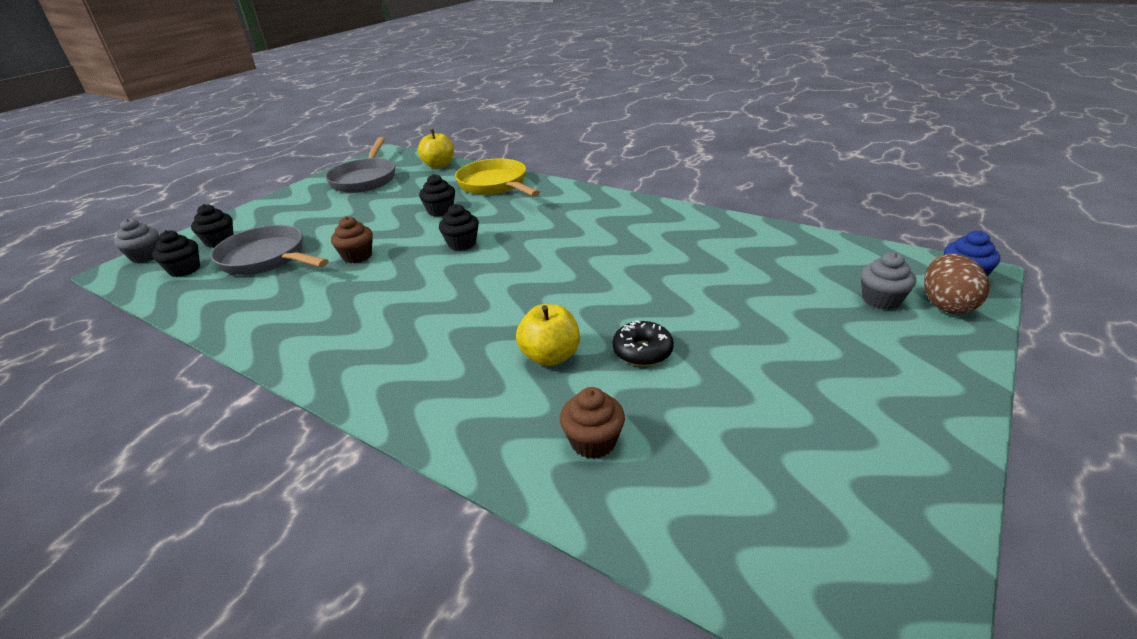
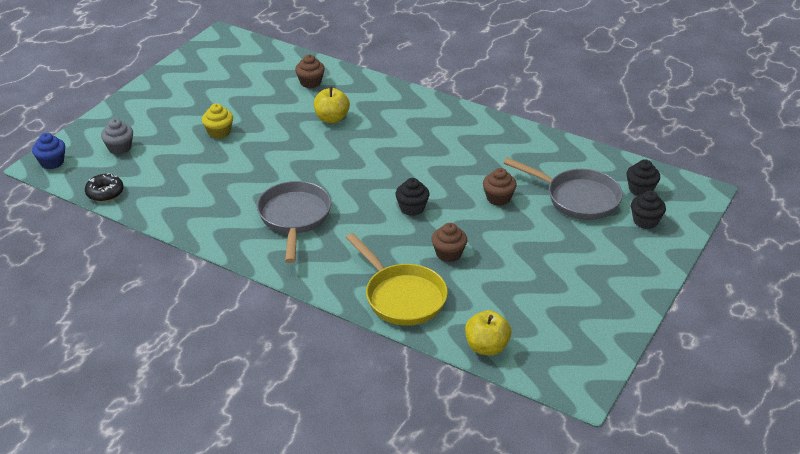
camera: 175 degrees right, 5 degrees up
(146, 256) = (696, 205): grey cupcake -> none
(365, 179) = (569, 321): grey pan -> grey pan (294, 218)
(440, 211) = (448, 254): black cupcake -> brown cupcake
(642, 351) = (279, 120): black donut -> black donut (105, 193)
(736, 328) = (219, 132): none -> yellow cupcake
(946, 305) = (85, 143): brown egg -> none

